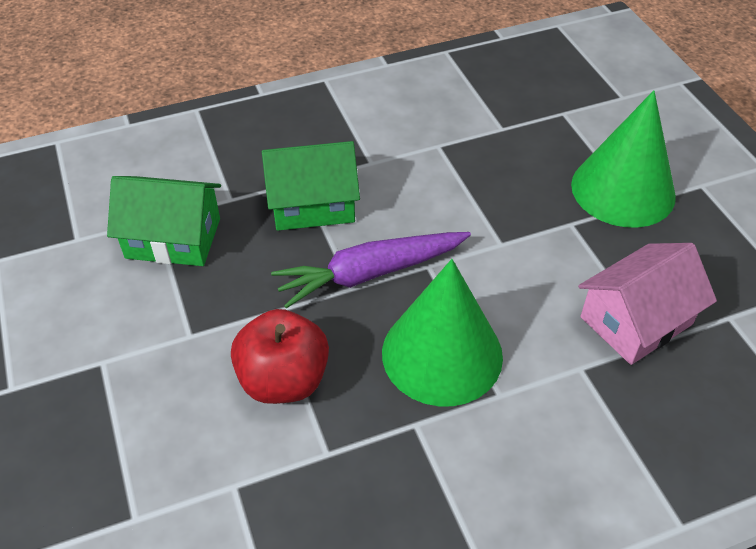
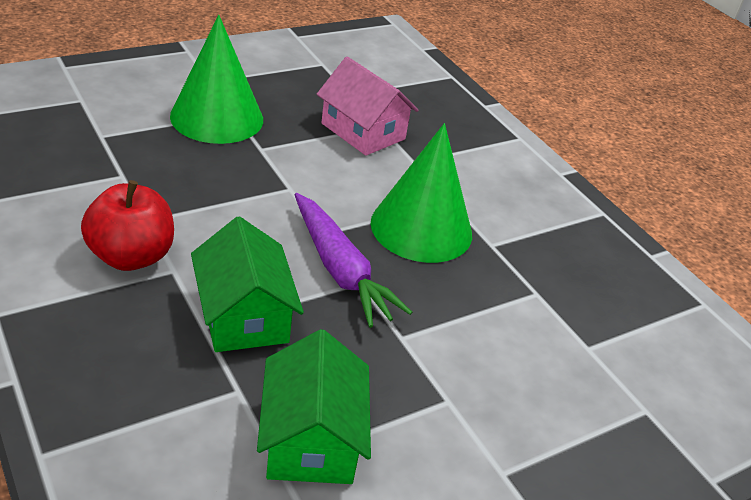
camera: 105 degrees left, 10 degrees down
(283, 380) = (478, 324): red apple -> red apple (131, 256)

